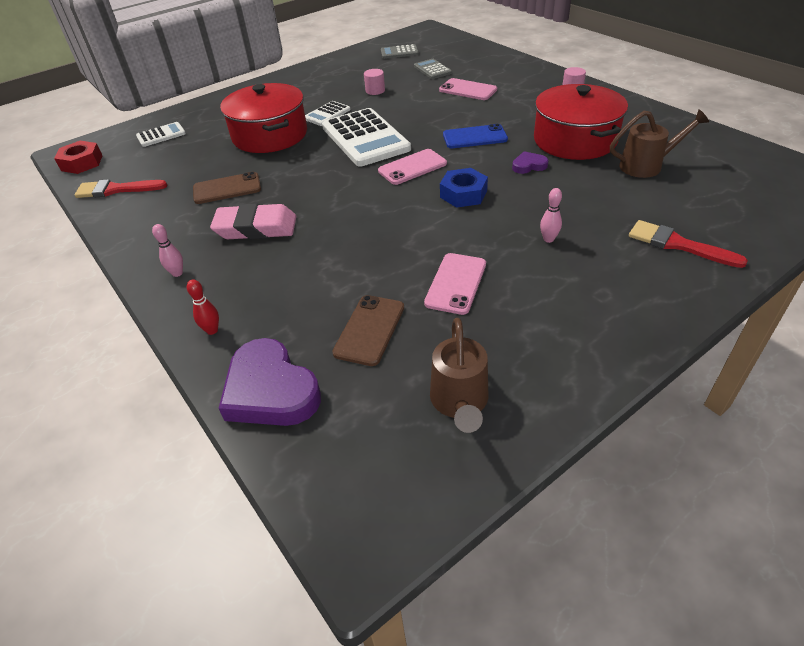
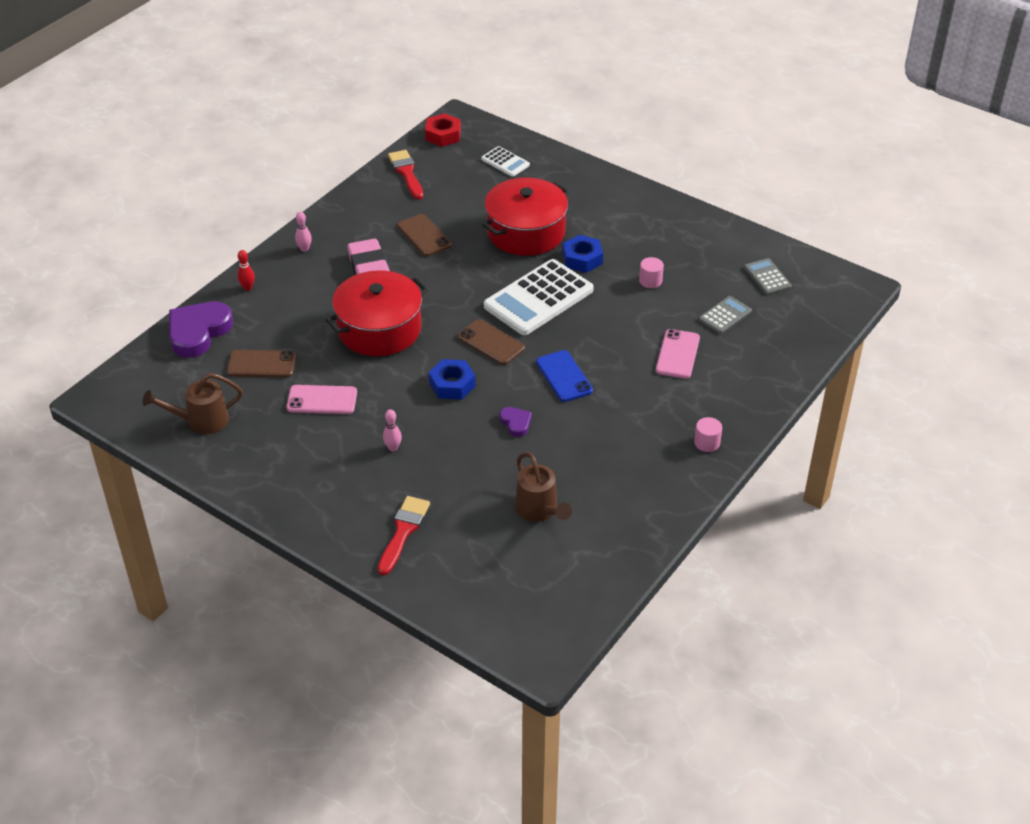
camera: 70 degrees right, 0 degrees up
(327, 114) = (582, 259): white calculator -> blue nut
(412, 167) = (491, 342): pink phone -> brown phone
(575, 140) = (579, 453): red pot -> red pot (379, 329)

